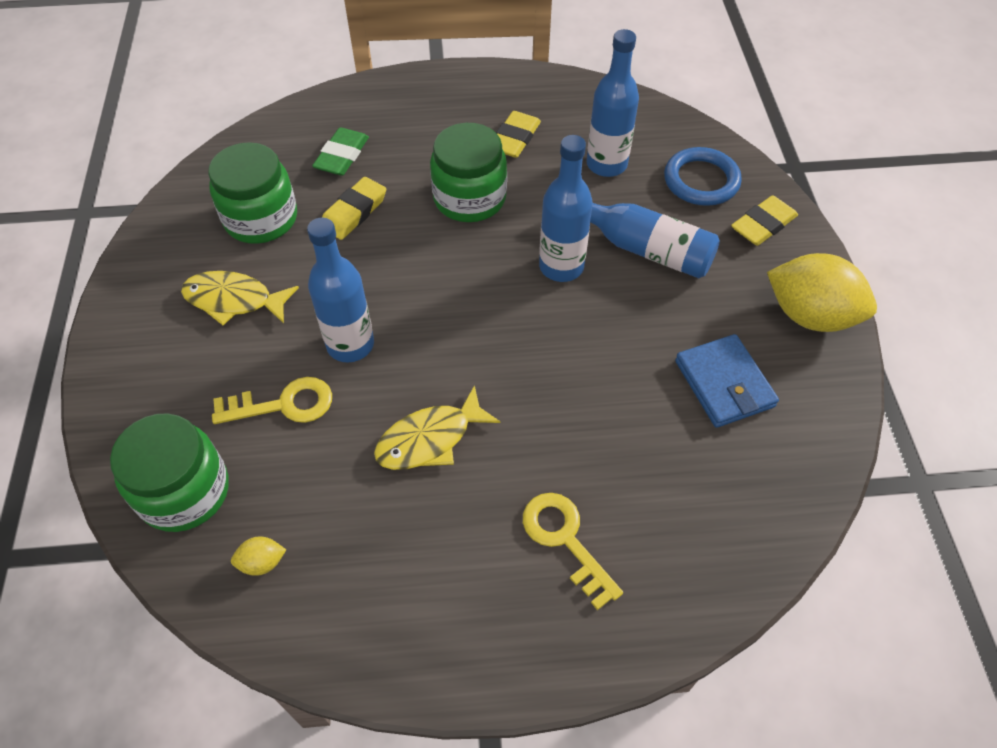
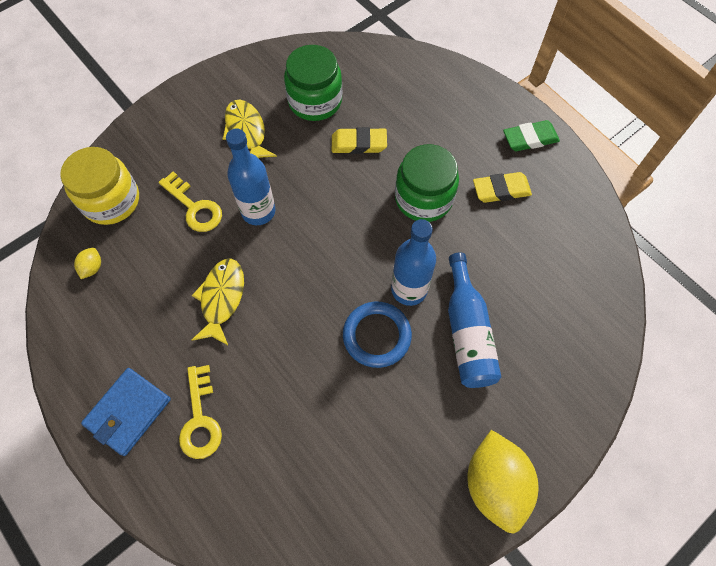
camera: 55 degrees right, 10 degrees up
(184, 491) = (111, 201): green jar -> yellow jar
(262, 562) = (92, 268): yellow lemon -> yellow lemon turned 60 degrees clockwise
(342, 156) = (399, 105): green eraser -> green eraser (530, 138)
(430, 439) = (221, 298): yellow fish -> yellow fish turned 75 degrees clockwise
(565, 540) = (200, 419): yellow key -> yellow key turned 150 degrees clockwise
(606, 164) = (527, 262): blue bottle -> none
(701, 181) = (567, 334): blue ring -> blue ring (376, 336)
(724, 384) = (386, 453): blue wallet -> blue wallet (128, 412)
(763, 224) = (559, 403): yellow eraser -> none

